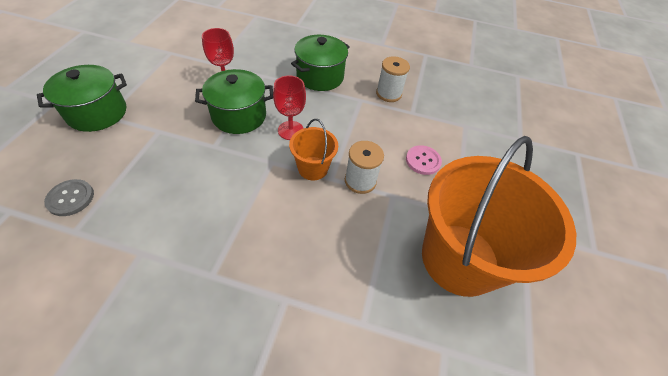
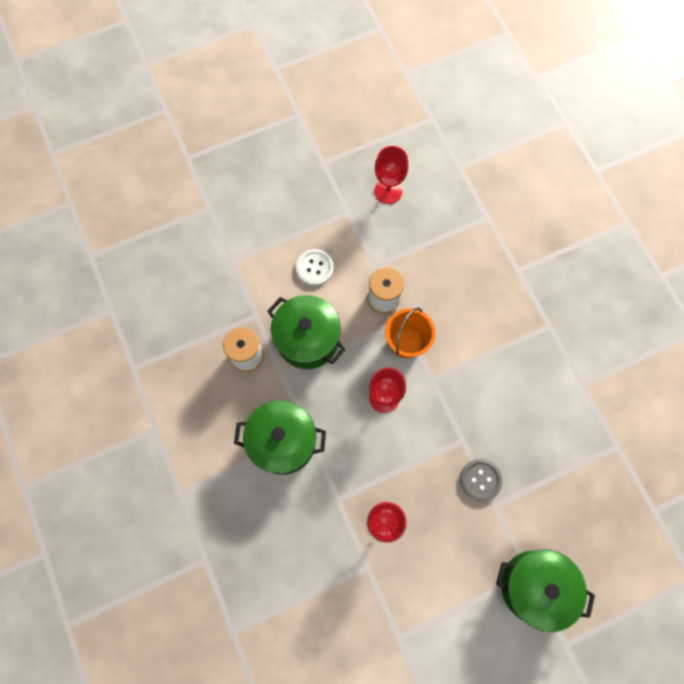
camera: 125 degrees left, 20 degrees up
(70, 198) = (606, 484): grey button -> grey button (480, 479)
(239, 116) = (411, 459): green pot -> green pot (307, 339)
(423, 161) = (315, 268): pink button -> white button
(459, 258) = (388, 191): orange bucket -> red goblet

